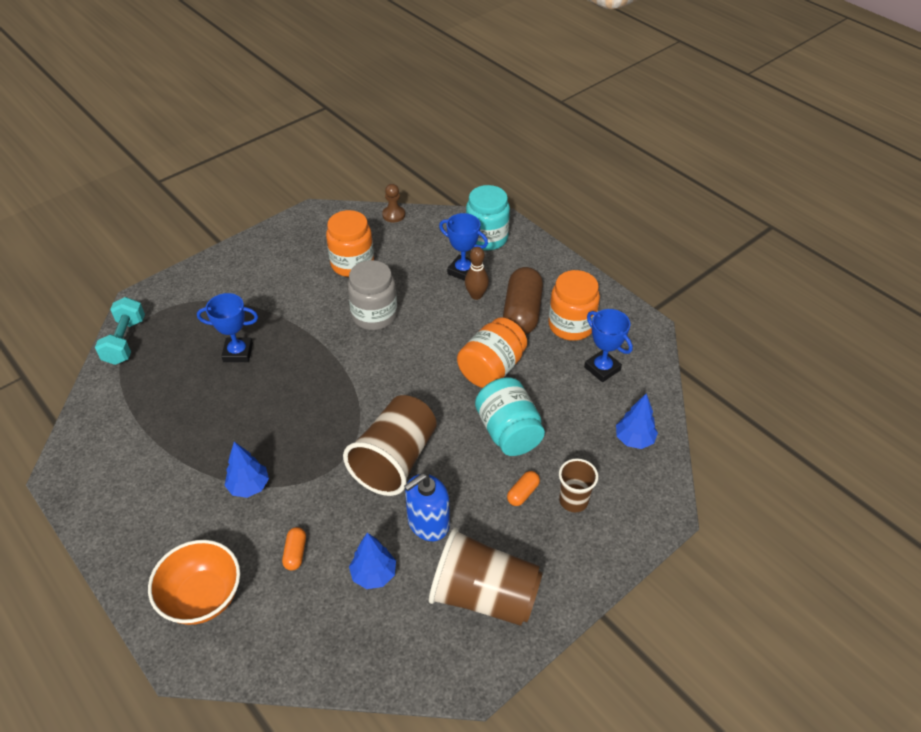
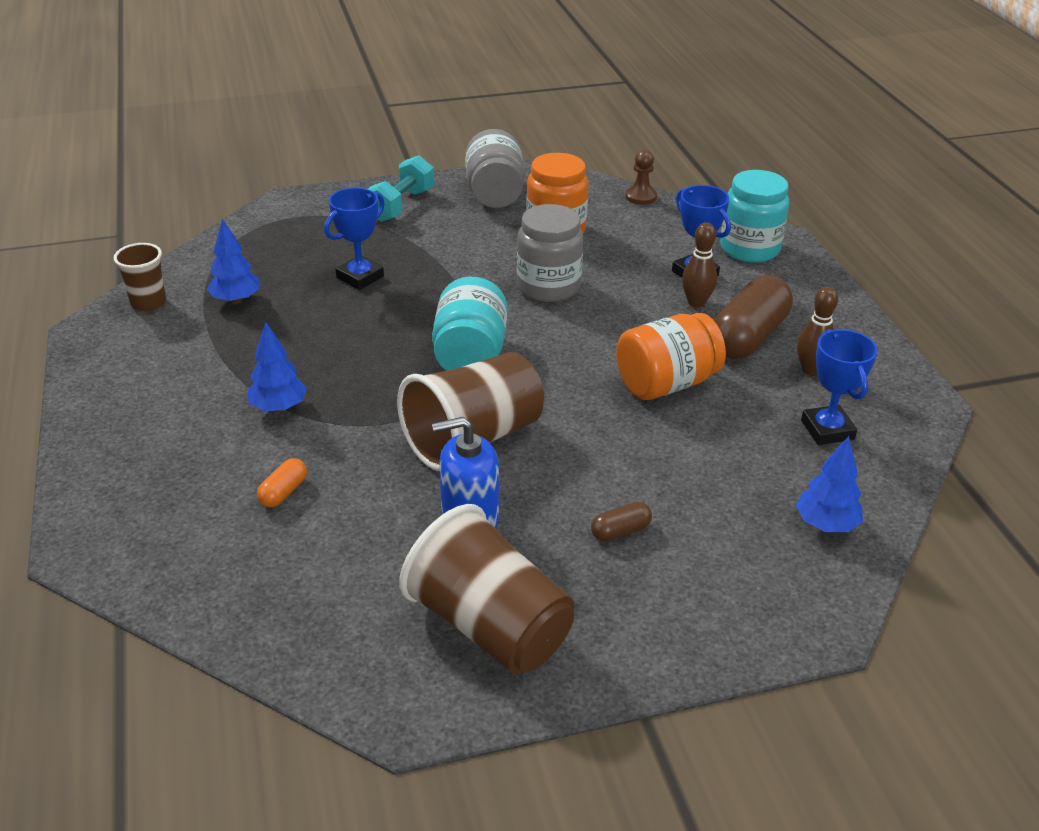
camera: 25 degrees right, 10 degrees down
(125, 341) = (245, 232): turquoise dumbbell -> turquoise dumbbell (401, 205)
(203, 597) = (147, 497): orange bowl -> none
(238, 352) = (360, 277): blue trophy -> blue trophy turned 75 degrees counterclockwise
(291, 244) = (495, 194): none -> grey jar
(374, 574) = (362, 549): blue tree -> blue tree (236, 300)
(508, 432) = (645, 458): turquoise jar -> turquoise jar (470, 355)
(523, 493) = (620, 531): orange capsule -> brown capsule
(571, 325) = (811, 370): orange jar -> brown bowling pin
(573, 500) = (688, 564): brown cup -> brown cup (148, 303)

